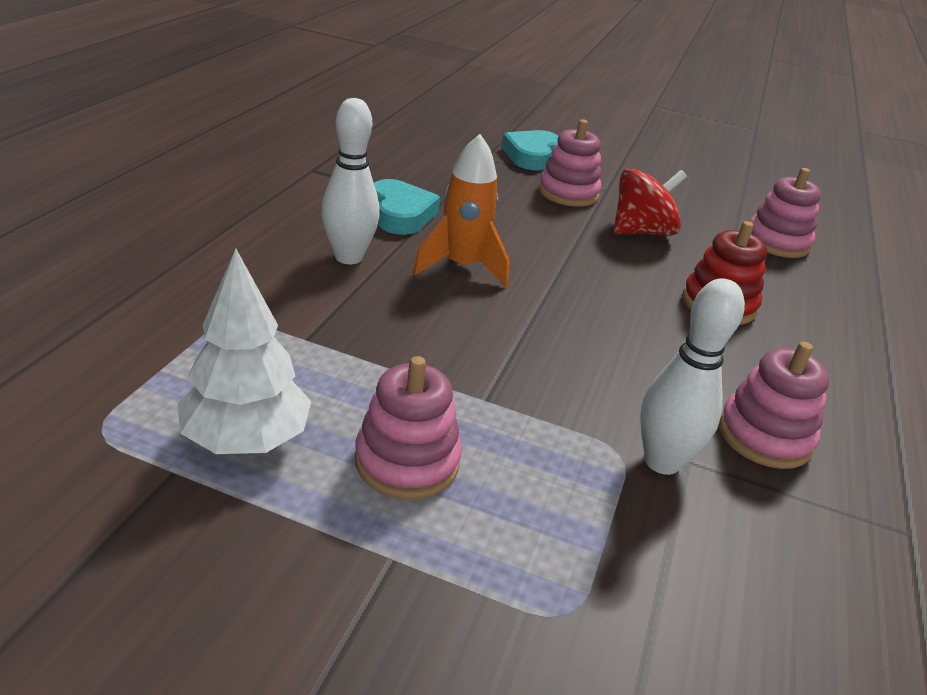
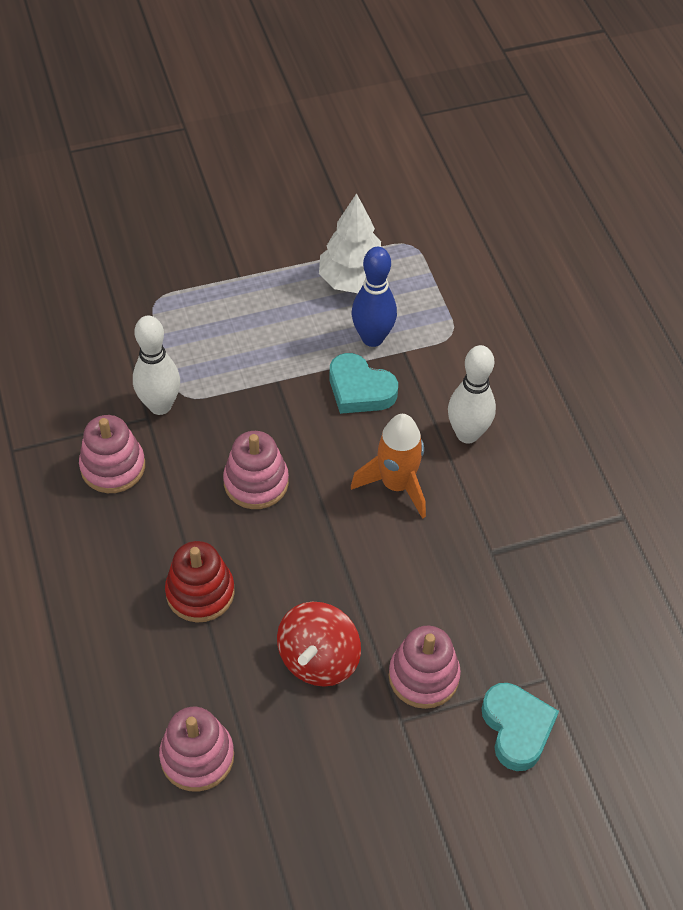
camera: 145 degrees right, 20 degrees up
(320, 369) = (372, 338): none -> blue bowling pin
(401, 214) = (497, 513): turquoise heart -> turquoise heart (360, 389)
(407, 461) = (277, 319): pink stacking toy -> pink stacking toy (256, 482)

